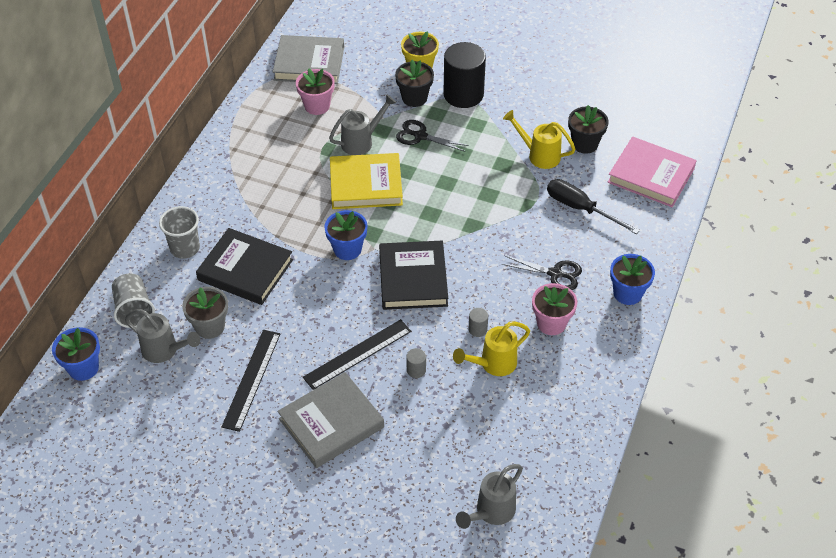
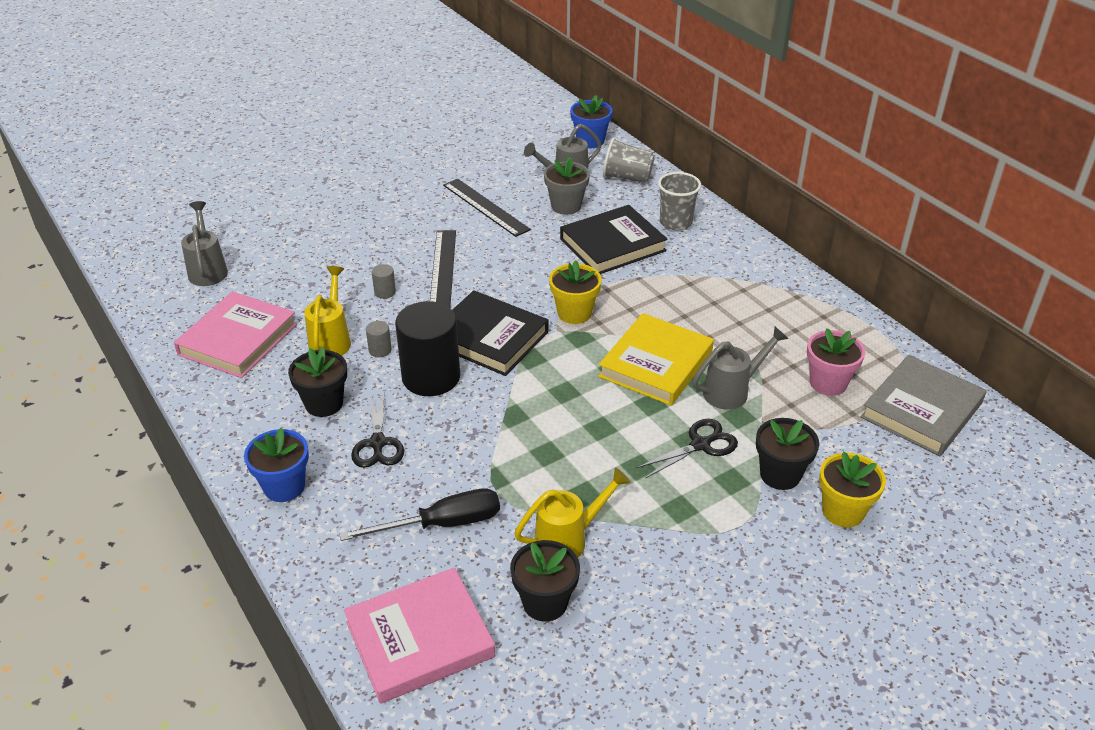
camera: 125 degrees right, 10 degrees down
(331, 423) = (393, 228): grey book -> none
(347, 249) = (574, 313): blue flower pot -> yellow flower pot
(361, 142) = (732, 391): grey watering can -> grey watering can turned 120 degrees counterclockwise
(463, 94) = (751, 527): black cylinder -> black cylinder (431, 377)
(543, 420) = (238, 339): none -> pink book
(551, 323) = (324, 404): pink flower pot -> black flower pot
(555, 274) = (378, 443): black scissors -> black scissors turned 60 degrees counterclockwise

